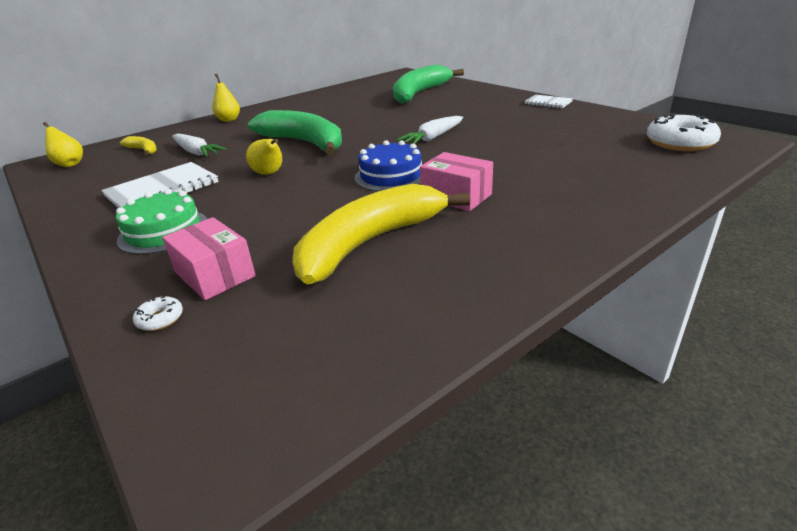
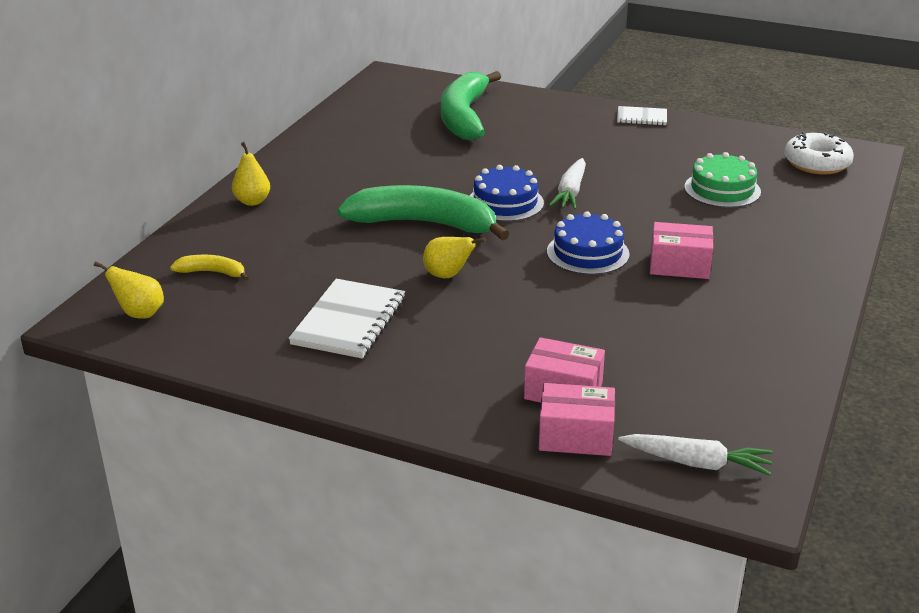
camera: 30 degrees left, 0 degrees up
(160, 319) = (575, 436): white donut -> pink box
(163, 231) = (440, 366): green cake -> green cake (722, 189)
(196, 152) = (299, 262): white carrot -> white carrot (697, 463)
(369, 243) = (659, 329): yellow banana -> none
(377, 138) = (505, 202): none -> blue cake

